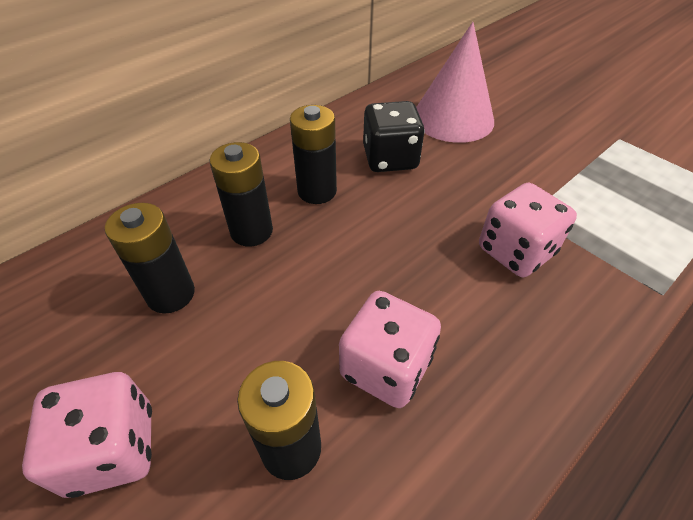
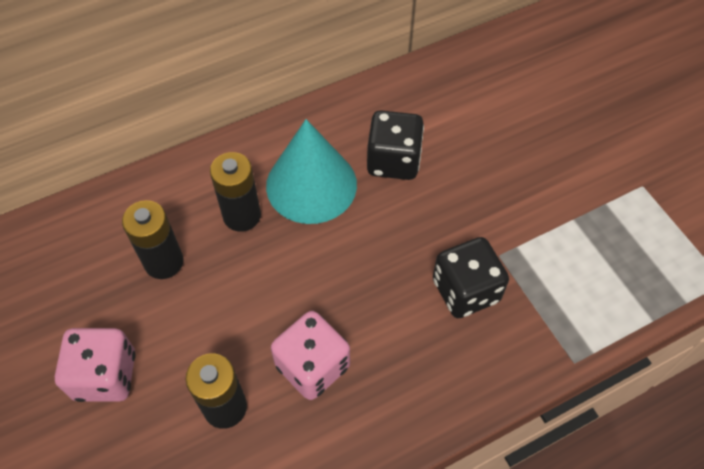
camera: 15 degrees right, 10 degrees up
(317, 191) = (311, 184): black battery -> turquoise cone
(453, 118) = (479, 121): pink cone -> none
(515, 251) = (465, 290): pink dice -> black dice

